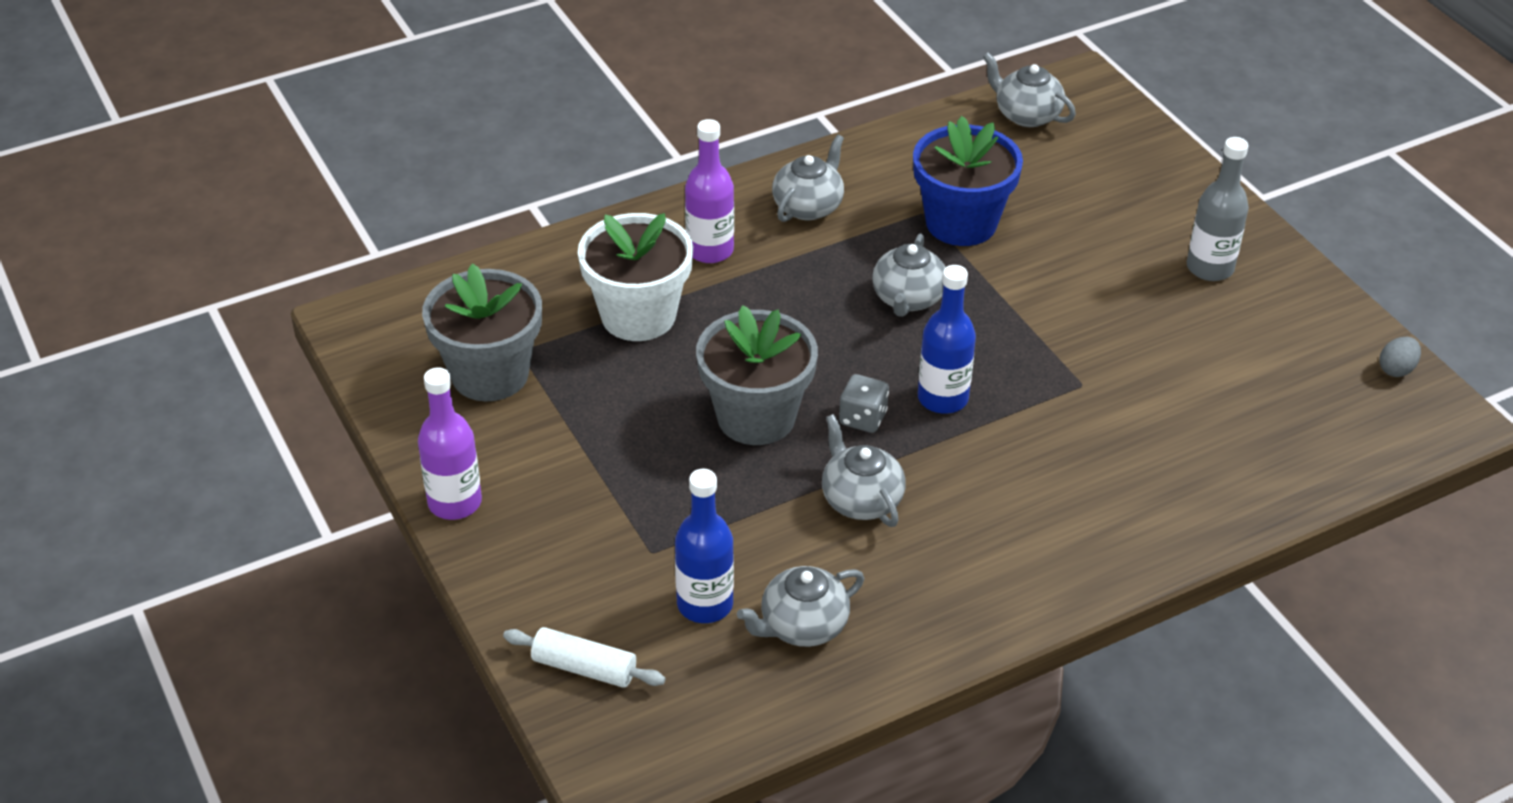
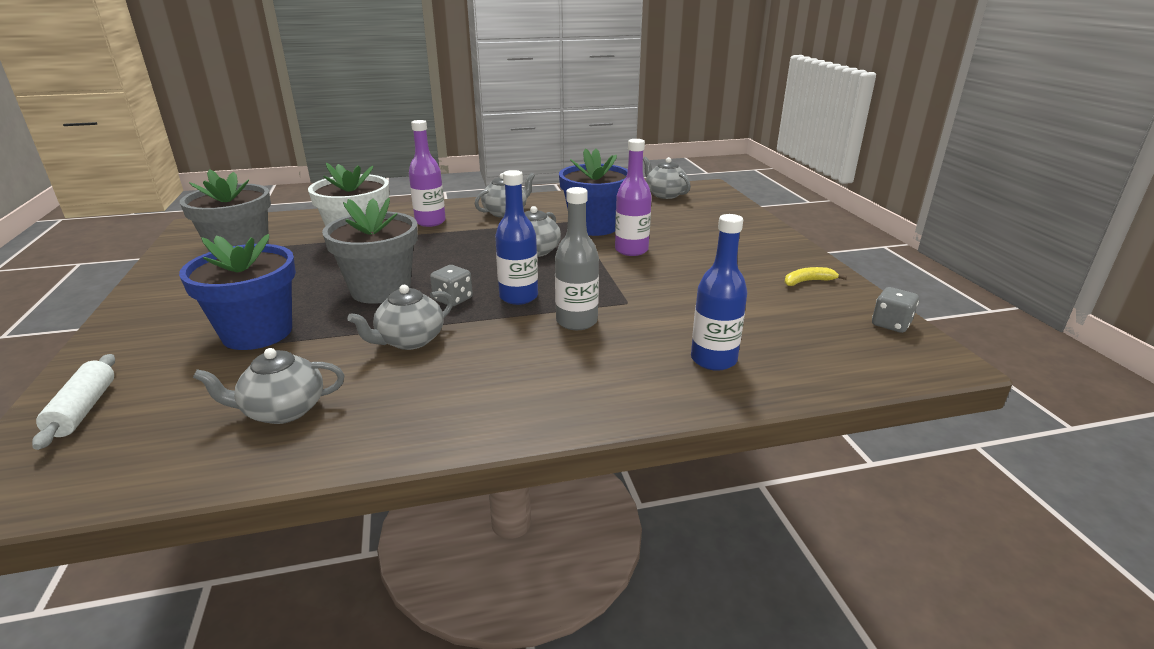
camera: 15 degrees right, 15 degrees down
(455, 502) = (136, 304): purple bottle -> purple bottle (631, 250)
(584, 668) = (83, 409): white rolling pin -> white rolling pin turned 45 degrees clockwise
(666, 522) = (257, 333): none -> blue flower pot
(705, 604) = (225, 384): blue bottle -> blue bottle (713, 360)
(861, 500) = (409, 340): grey teapot -> grey teapot turned 120 degrees counterclockwise
(1210, 268) = (754, 260): grey bottle -> grey bottle (576, 321)
(1287, 303) = (808, 281): none -> yellow banana
(1396, 369) = (891, 324): grey egg -> grey dice

